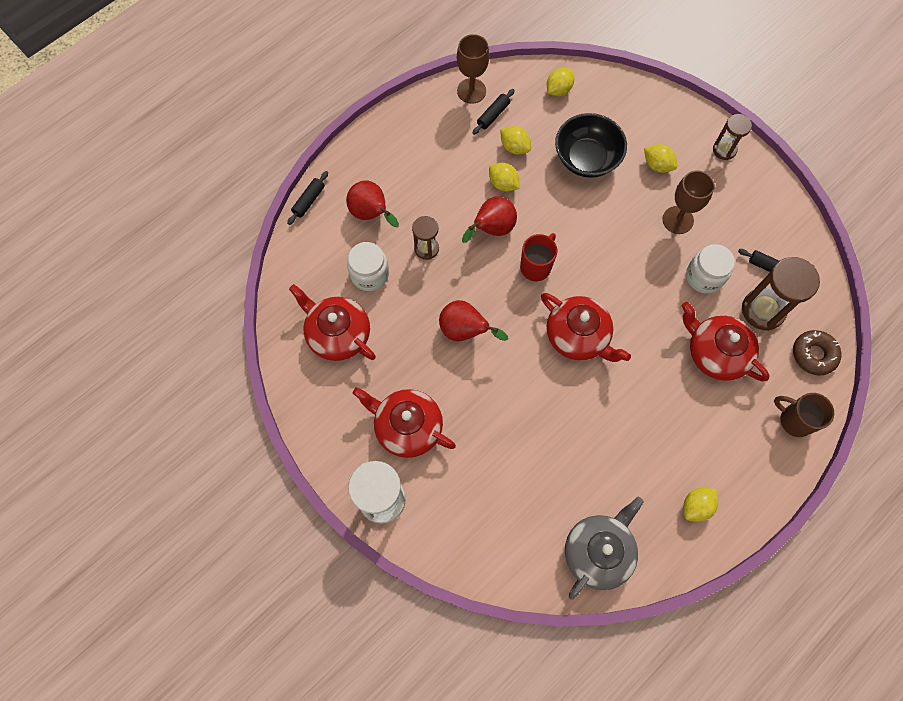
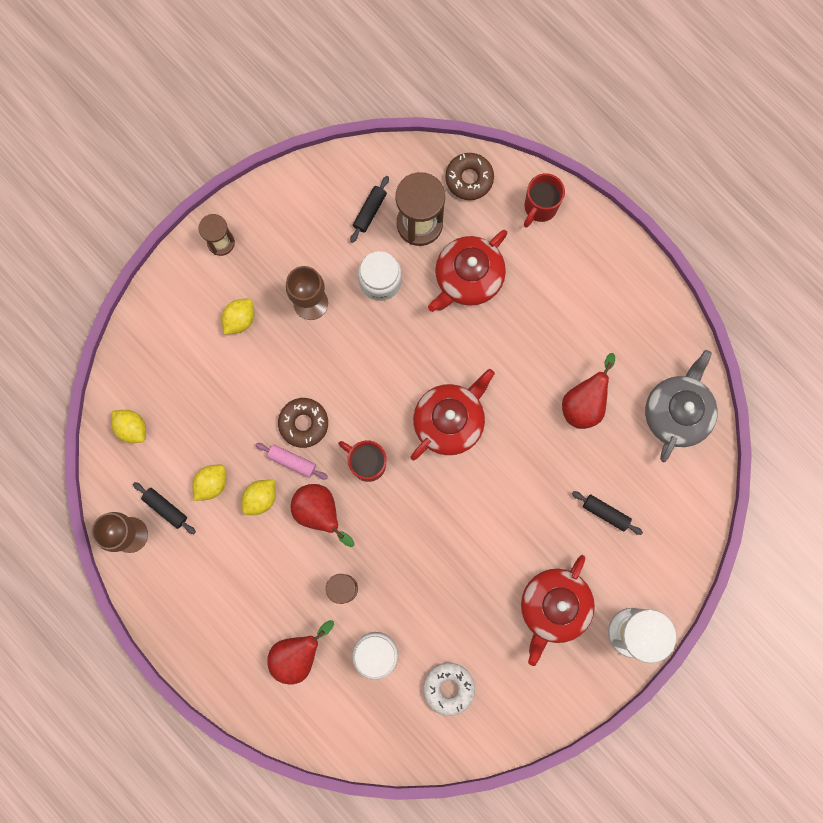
camera: 90 degrees left, 10 degrees up
(309, 201) = (279, 731): black rolling pin -> black rolling pin (606, 513)
(338, 334) = (448, 688): red teapot -> white donut
(465, 331) = (444, 544): red pear -> red pear (584, 403)
(535, 207) = (292, 461): none -> pink rolling pin
(569, 216) = (303, 423): none -> brown donut
(586, 158) = (229, 400): black bowl -> none
(598, 552) = (677, 412): grey teapot -> grey teapot turned 75 degrees clockwise
(696, 506) = (629, 313): yellow lemon -> none
(794, 420) = (540, 207): brown mug -> red mug

